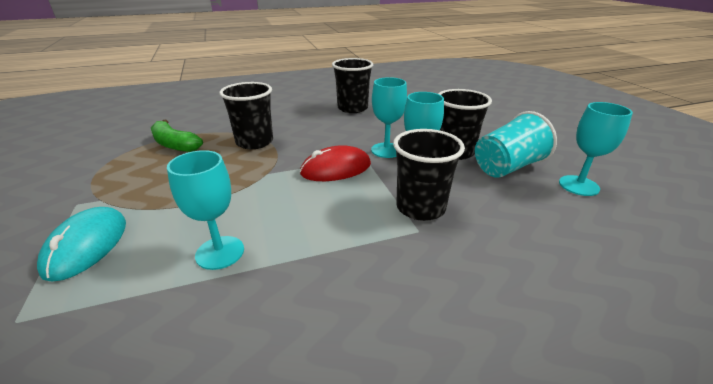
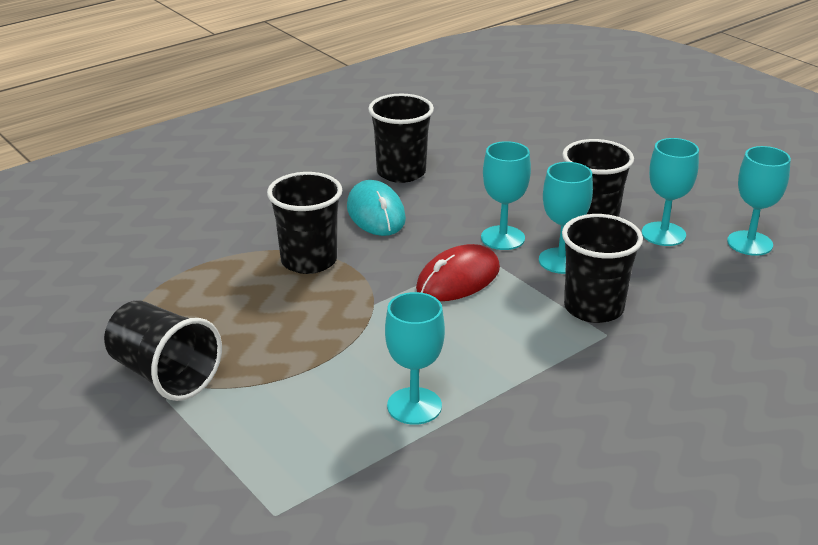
camera: 20 degrees left, 0 degrees up
(87, 245) = (251, 436): turquoise mouse -> turquoise mouse (375, 213)
(95, 189) = (165, 375): none -> black cup
(175, 144) = (192, 288): green banana -> none
(507, 167) = (663, 234): turquoise cup -> turquoise goblet

